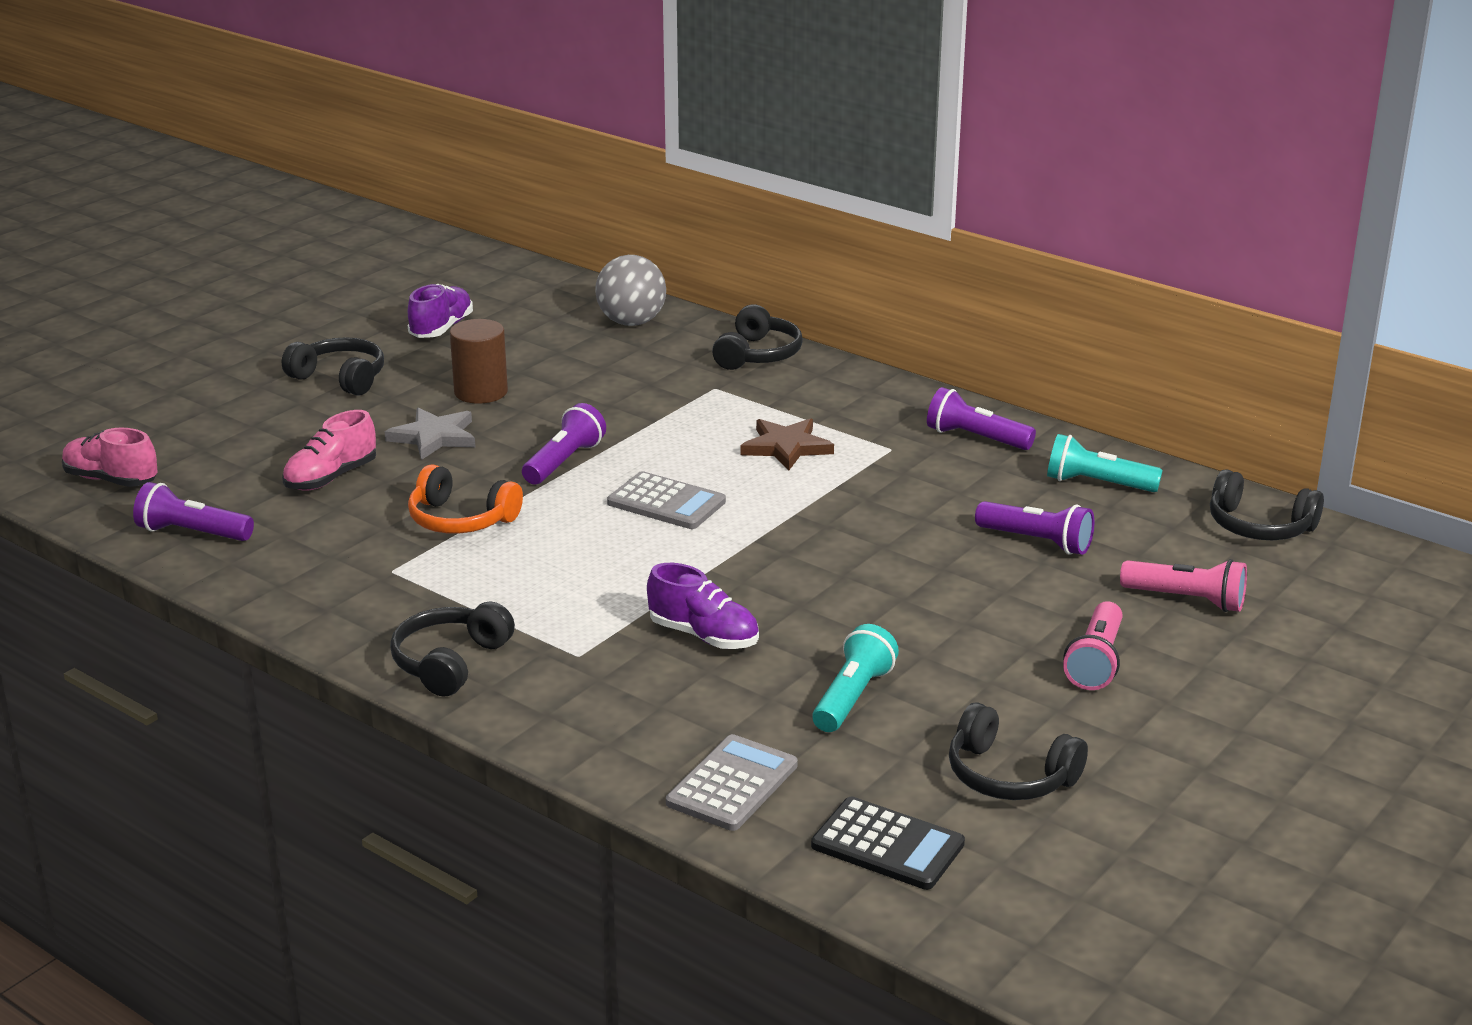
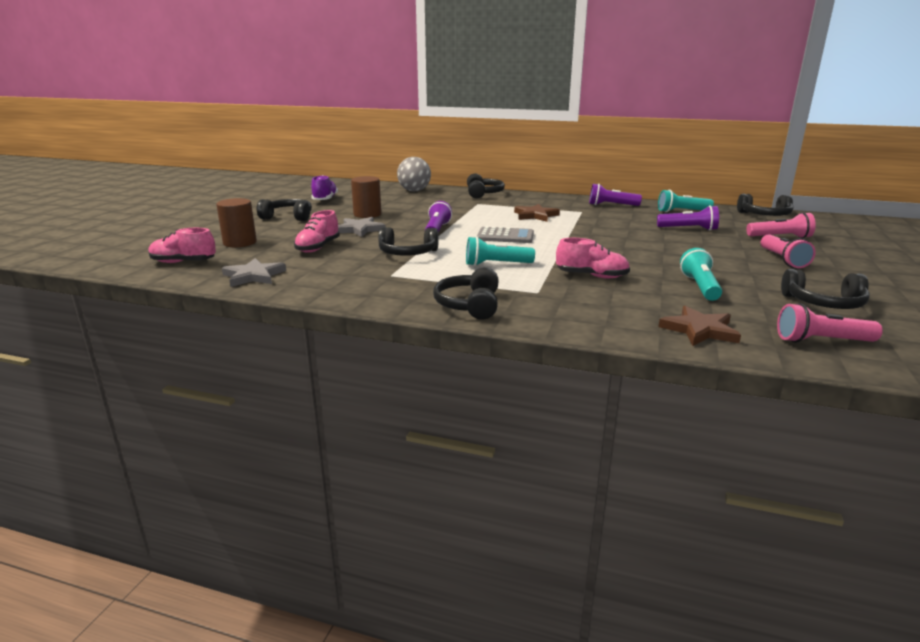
camera: 20 degrees left, 5 degrees down
(192, 533) = (253, 276): purple flashlight -> grey star
(219, 442) = (240, 242): none -> brown cylinder
(460, 520) = (407, 253): orange headphones -> black headphones
(577, 576) = (496, 264): none -> turquoise flashlight
(704, 636) = (592, 276): purple shoe -> pink shoe
(732, 784) = (699, 330): grey calculator -> brown star
(887, 845) = (821, 341): black calculator -> pink flashlight

